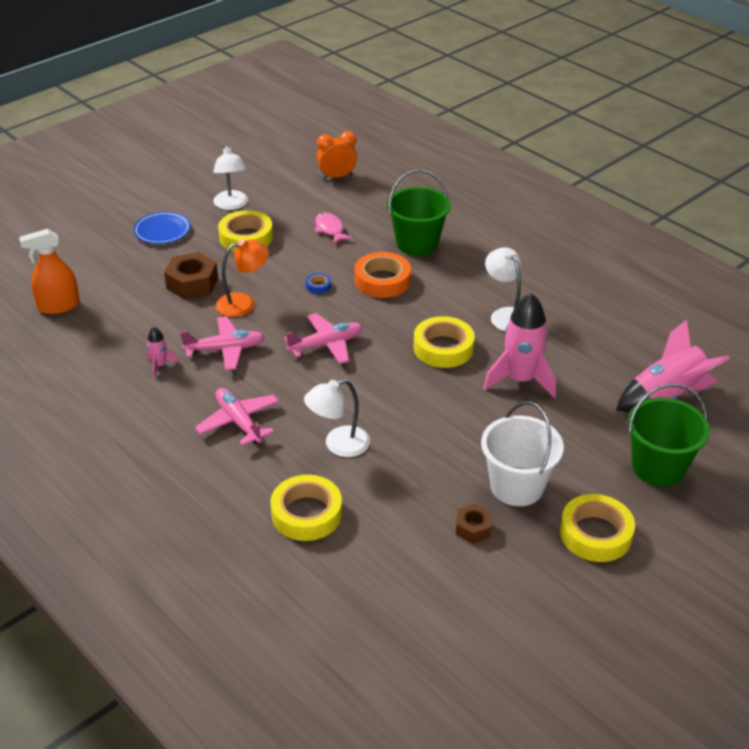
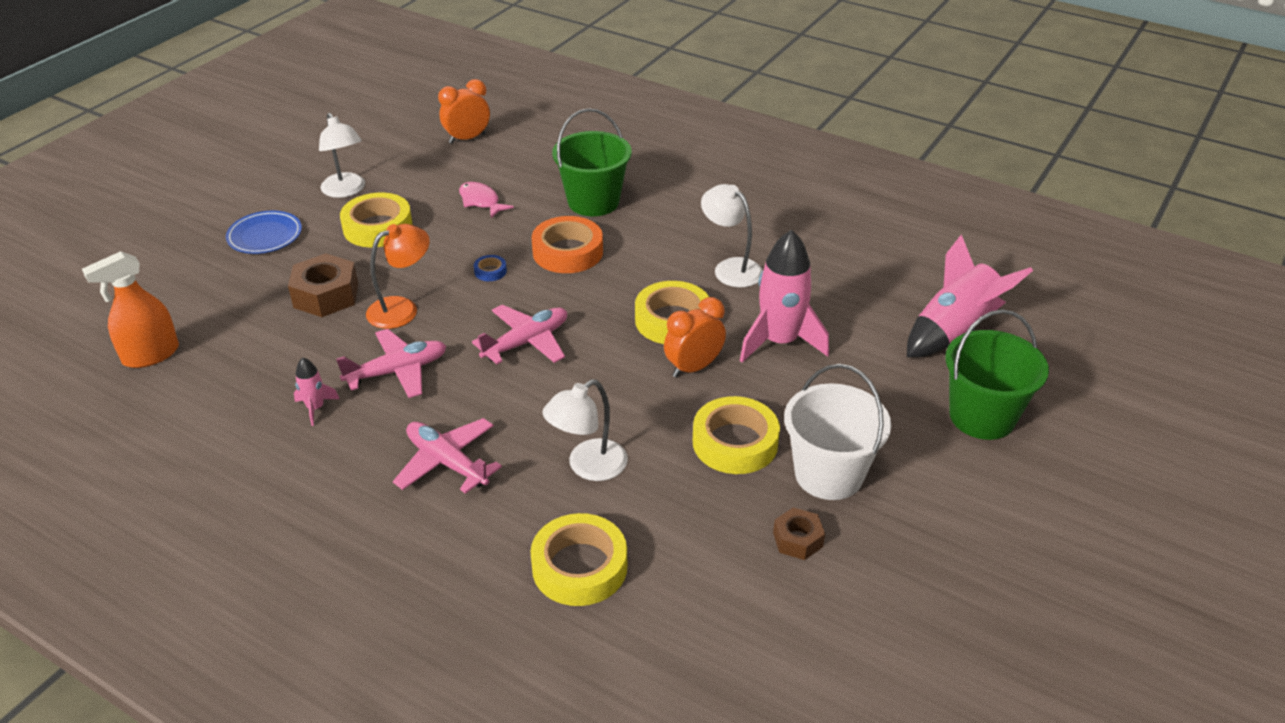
camera: 15 degrees left, 0 degrees up
(445, 387) = (693, 368): none -> orange clock
(595, 534) = (946, 514): yellow tape -> yellow tape (735, 442)

